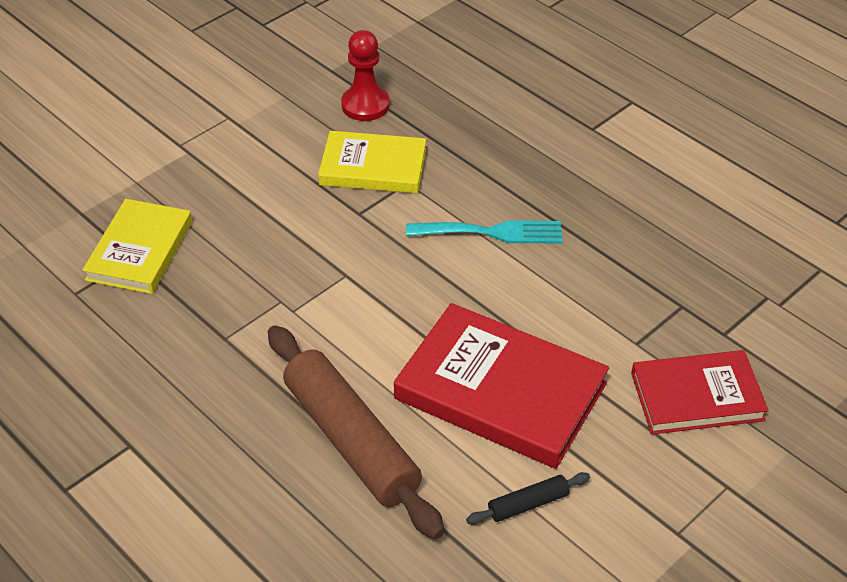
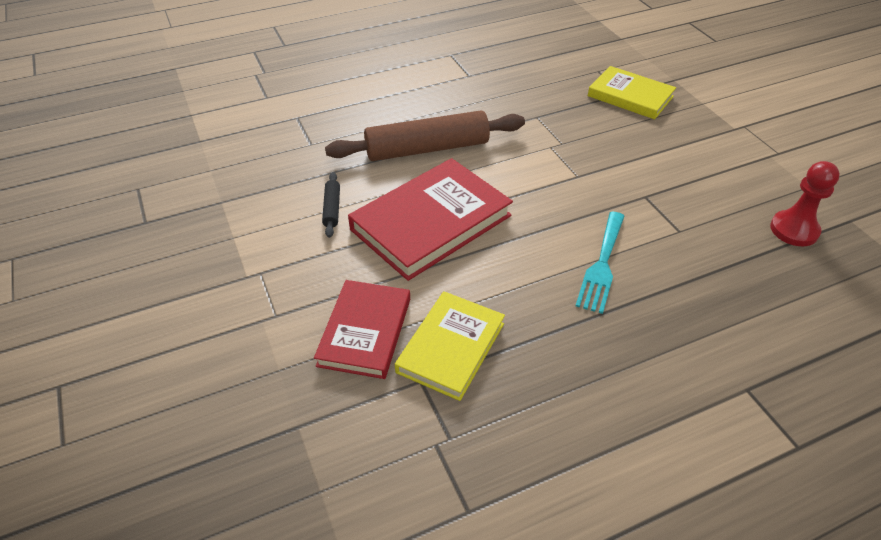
camera: 110 degrees right, 0 degrees up
(373, 167) = (703, 216): yellow book -> yellow book (451, 347)

